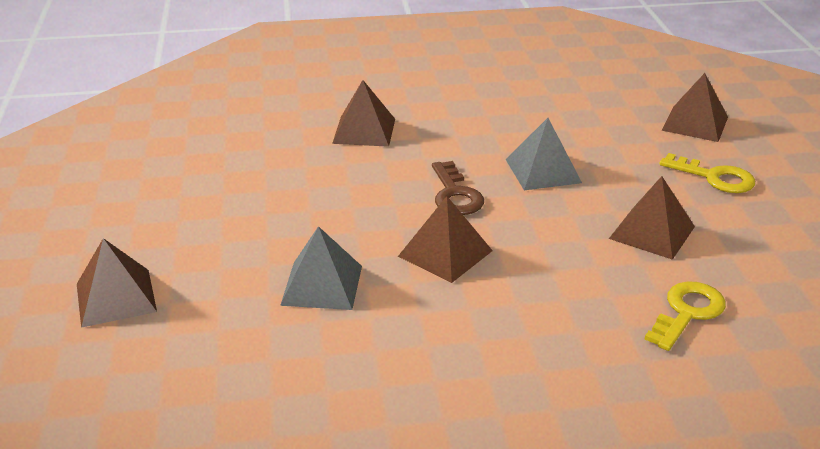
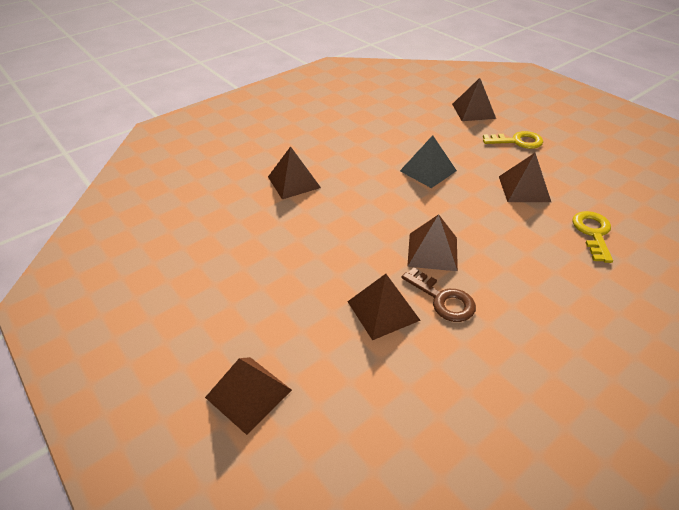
camera: 30 degrees left, 10 degrees up
(322, 285) = (383, 310): grey pyramid -> brown pyramid
(455, 195) = (396, 207): brown key -> brown key (443, 299)

